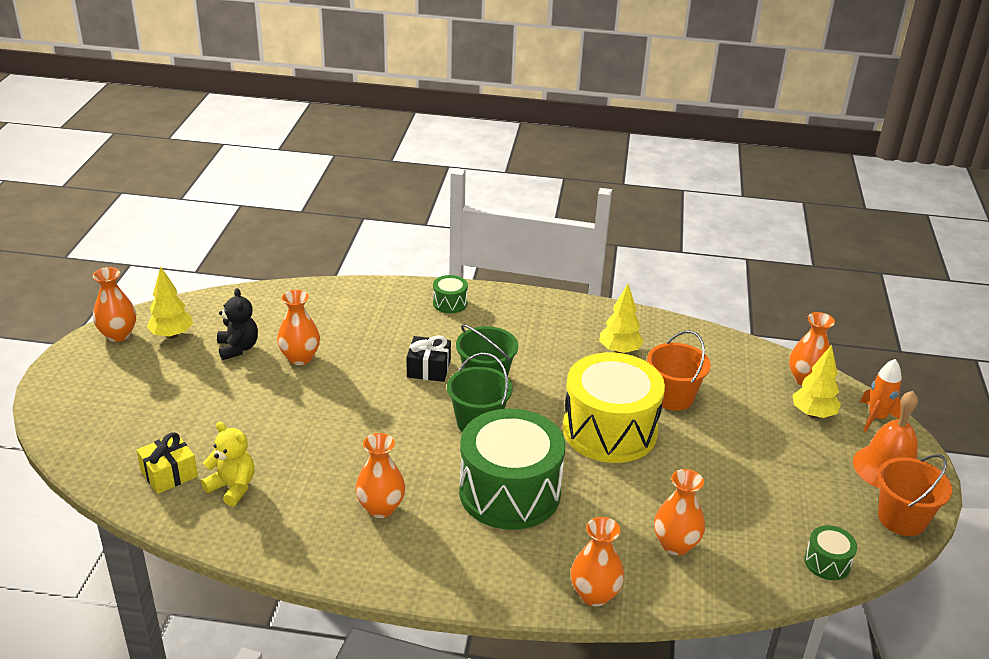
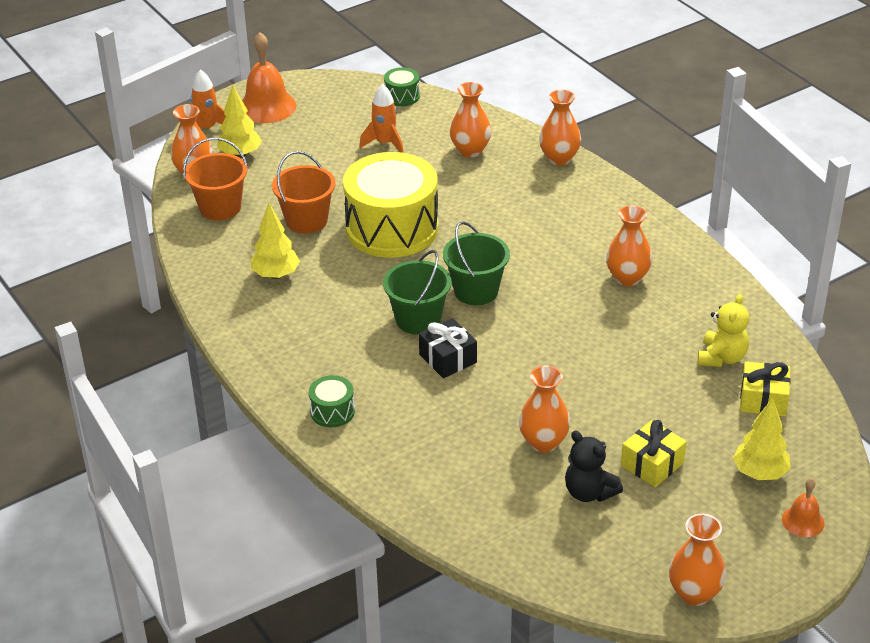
camera: 130 degrees left, 5 degrees up
(74, 408) = (803, 521): none -> orange bell
(172, 335) = (639, 555): yellow tree -> yellow tree (759, 473)
(213, 385) = (652, 464): none -> yellow gift
(232, 487) = (721, 358): yellow teddy bear -> yellow teddy bear turned 150 degrees counterclockwise
(238, 348) = (589, 492): black teddy bear -> black teddy bear turned 75 degrees counterclockwise
(510, 492) = (525, 235): green drum -> none
(746, 500) = (385, 143): none -> orange rocket
(901, 519) = (317, 86): orange bucket -> orange bucket (220, 207)

